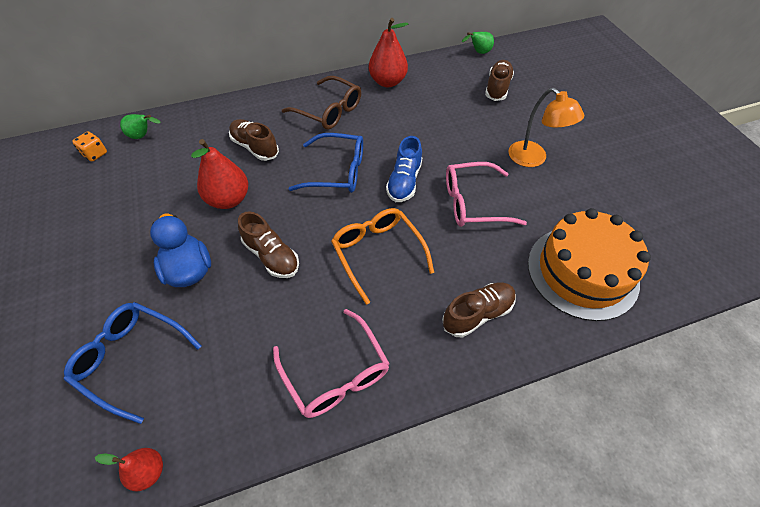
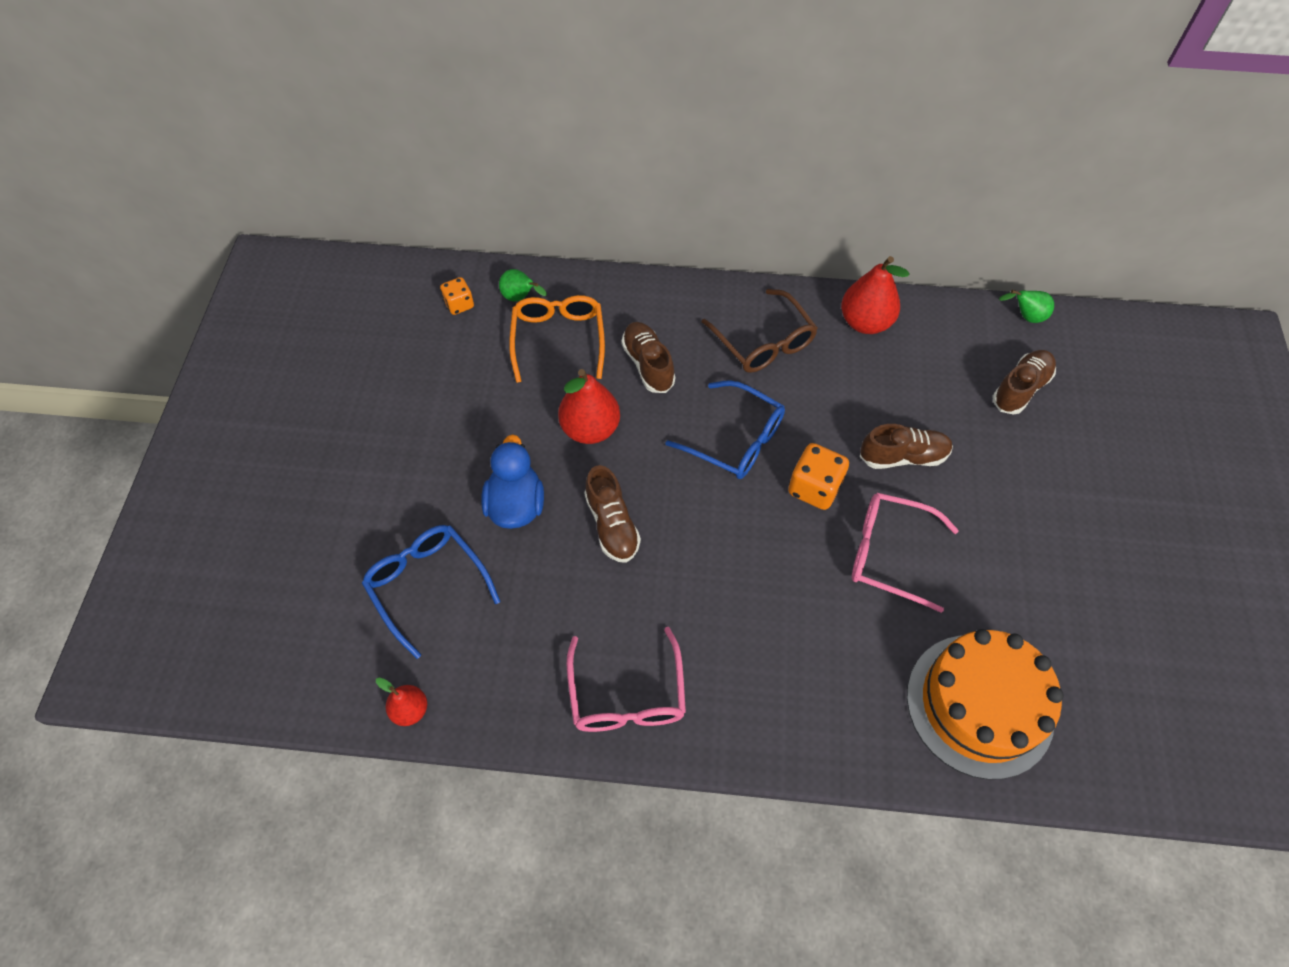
camera: 25 degrees right, 5 degrees up
(378, 254) = (736, 573): orange glasses -> orange glasses (558, 340)
(404, 182) = (814, 488): blue shoe -> orange dice
(477, 314) = (818, 699): brown shoe -> brown shoe (903, 456)
(533, 159) = (1008, 522): orange lamp -> none

